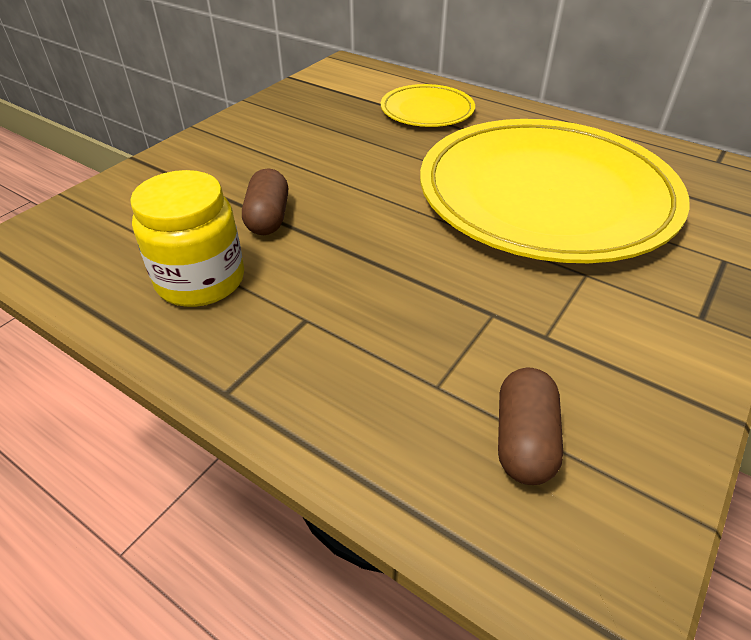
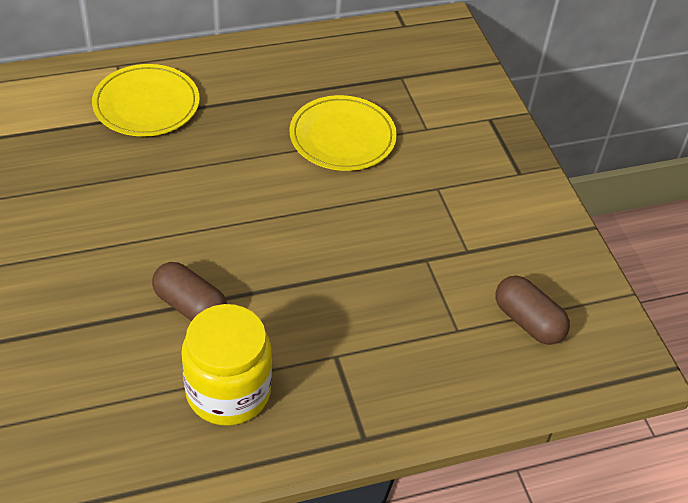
camera: 55 degrees left, 5 degrees up
(546, 195) = (342, 137): yellow plate -> yellow plate, size x0.46

